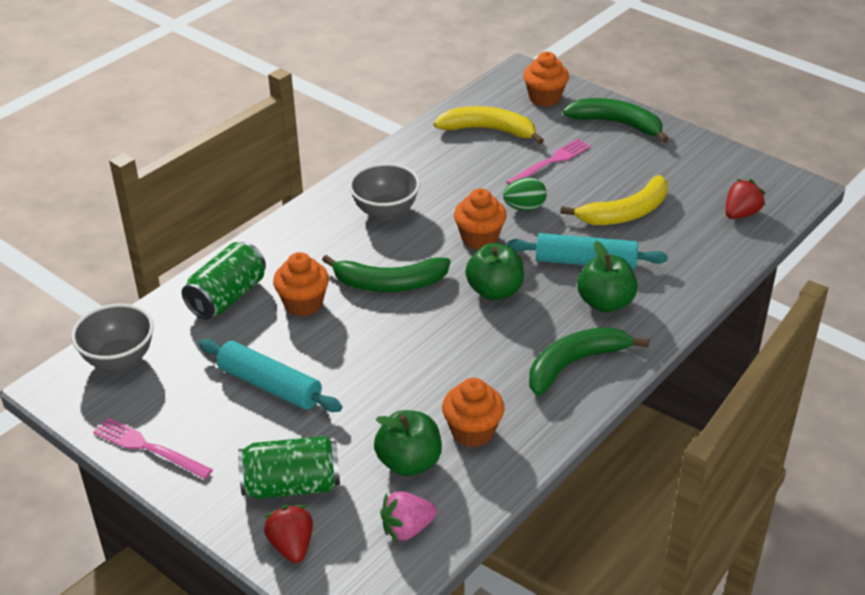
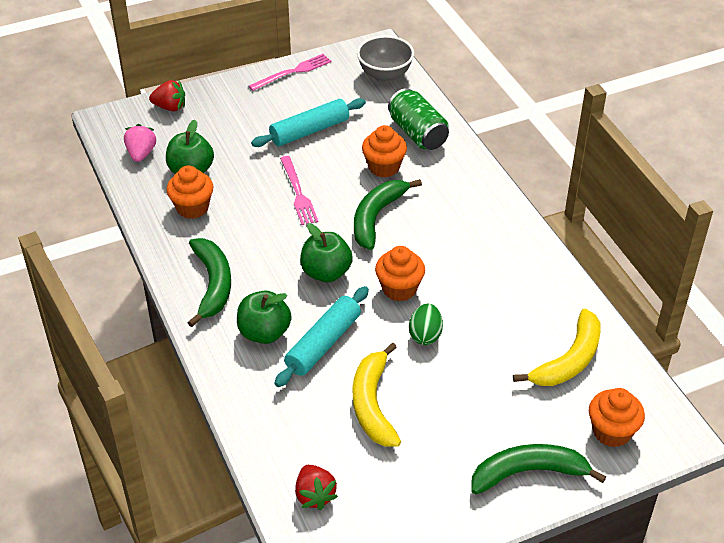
camera: 115 degrees right, 5 degrees up
(291, 485) = (215, 118): green can -> none
(385, 211) = (474, 244): grey bowl -> none
(551, 162) = (487, 385): pink fork -> pink fork (298, 193)
(617, 124) = (528, 472): green banana -> green banana turned 150 degrees counterclockwise

